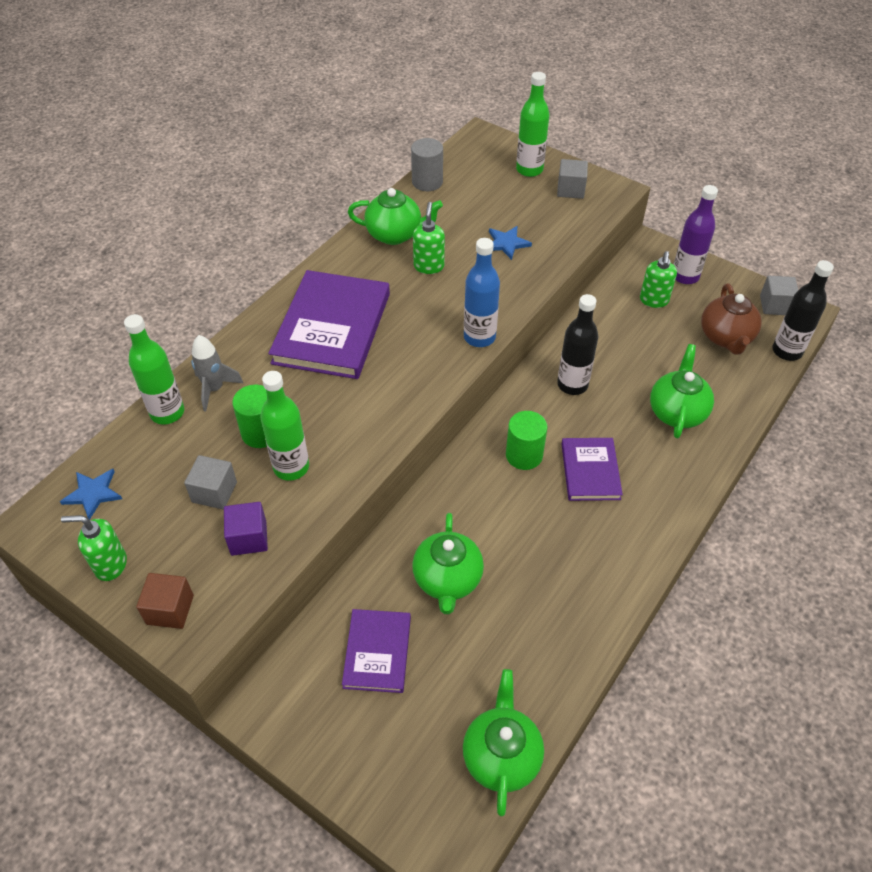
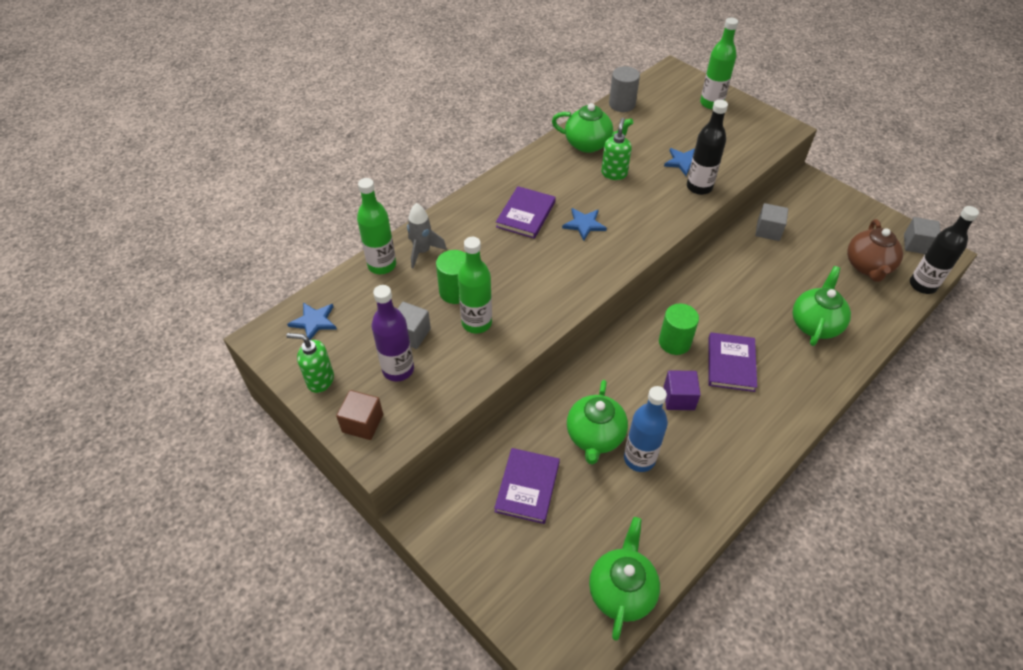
camera: 10 degrees right, 0 degrees up
(248, 538) = (434, 375): purple cube -> purple cube (679, 398)
(332, 328) = (526, 214): purple book -> purple book, size x0.56
(402, 332) = (584, 224): none -> blue star
(479, 337) = (649, 237): blue bottle -> blue bottle (639, 459)
(570, 190) = (745, 124): grey cube -> grey cube (768, 230)
(572, 385) = (724, 289): black bottle -> black bottle (699, 187)
(654, 300) = (806, 227): green soap dispenser -> none
(685, 276) = (837, 210): purple bottle -> purple bottle (398, 369)

